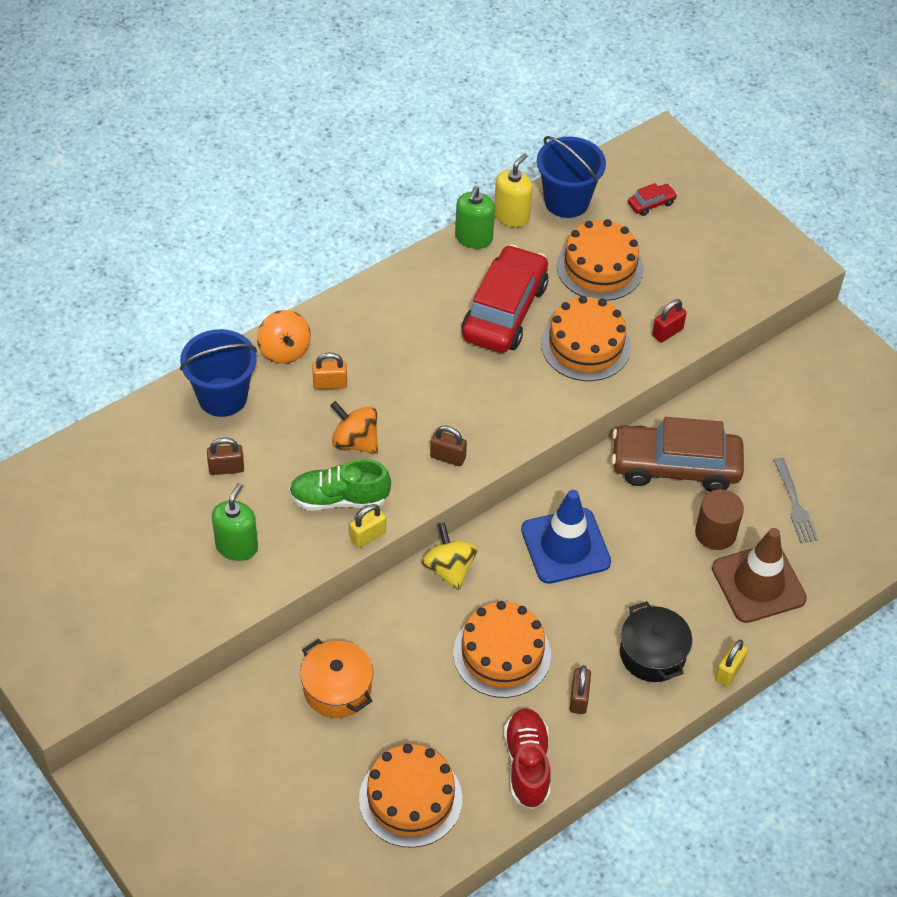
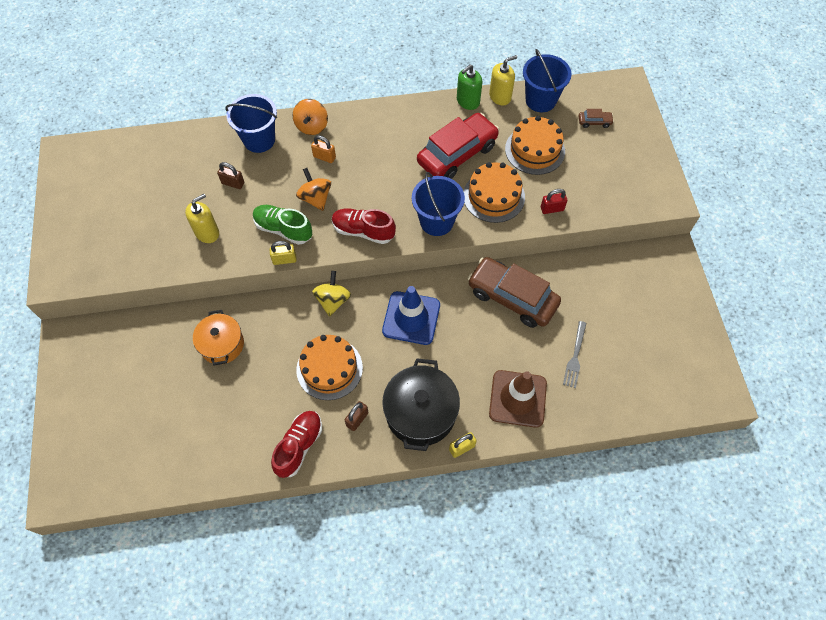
camera: 30 degrees right, 10 degrees up
(237, 546) = (207, 232): green soap dispenser -> yellow soap dispenser
(410, 799) = (218, 433): orange cake -> none
(448, 457) = (363, 231): brown padlock -> red shoe
(534, 406) = (436, 221): none -> blue bucket
(651, 204) = (594, 122): red car -> brown car
(652, 654) = (420, 413): black pot -> black pot, size x1.51
(715, 533) = (510, 352): brown cylinder -> none

